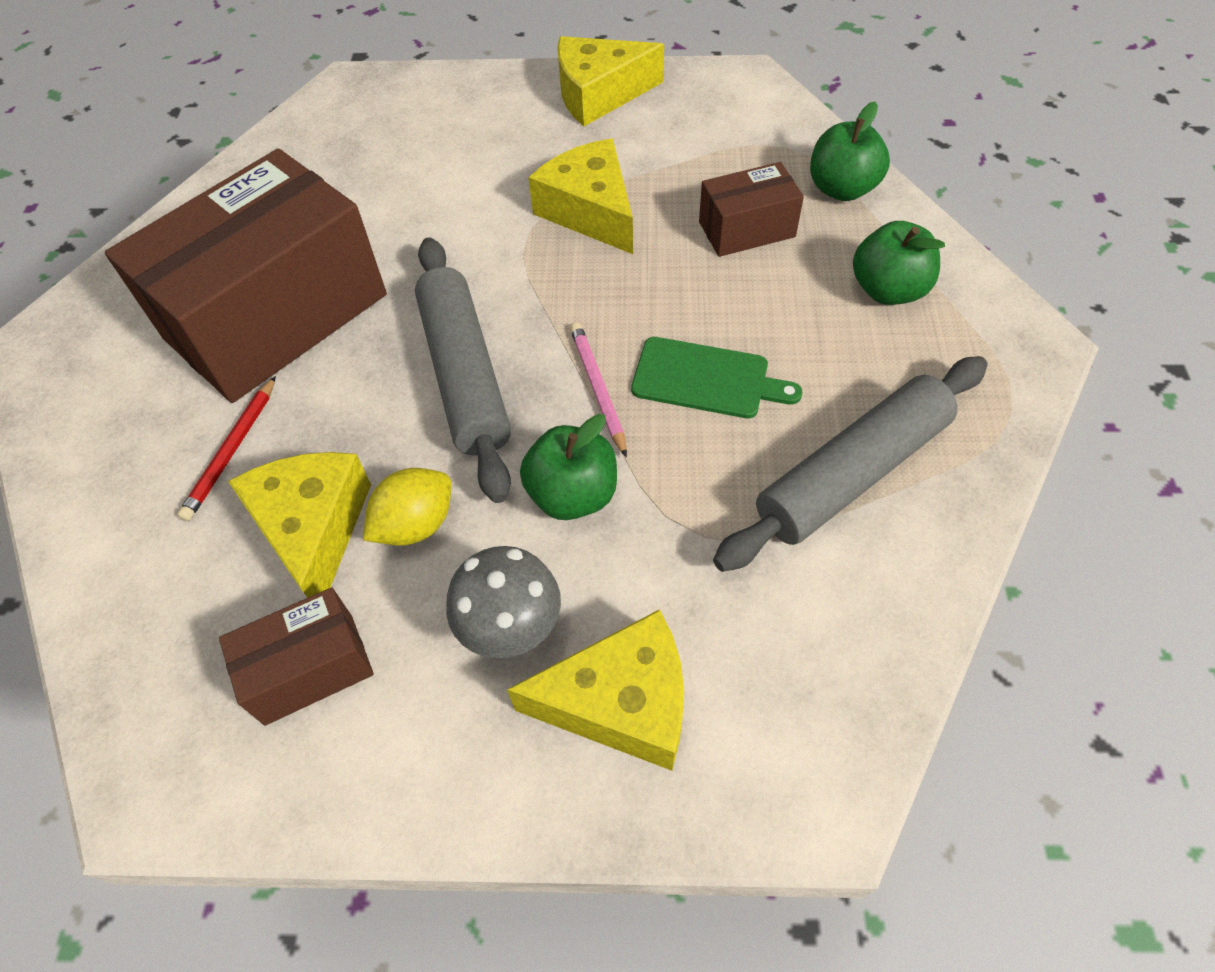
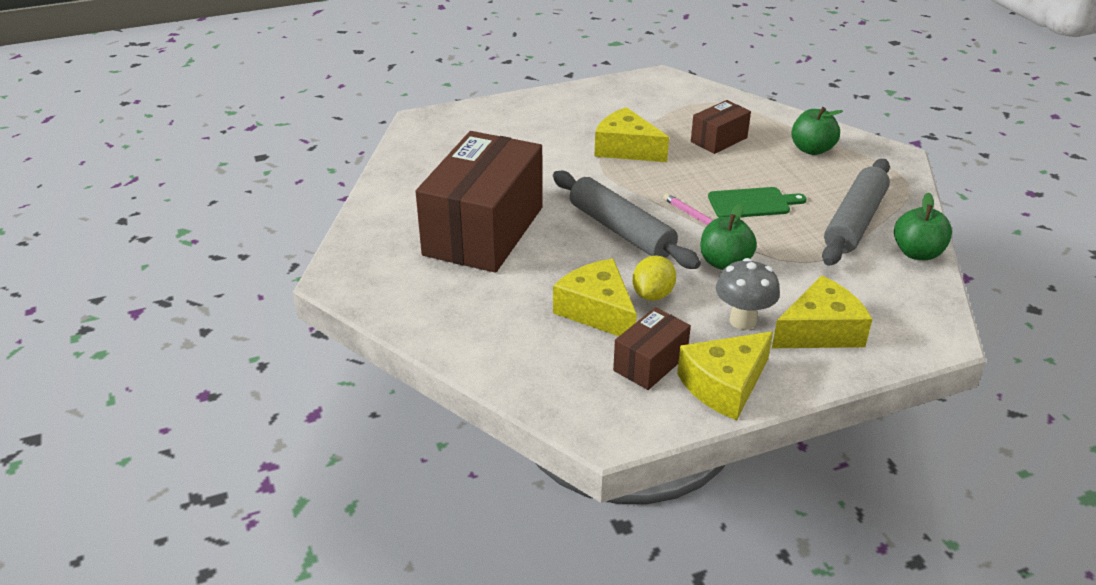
camera: 25 degrees left, 20 degrees down
(232, 451) = (516, 292): red pencil -> none
(599, 94) = (583, 98): yellow cheese -> yellow cheese (724, 385)
(842, 189) = (753, 114): green apple -> green apple (917, 253)

